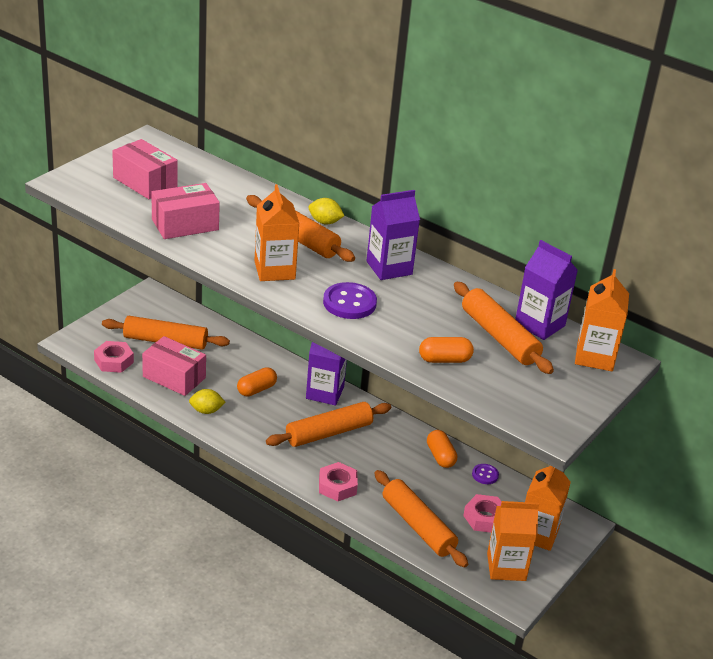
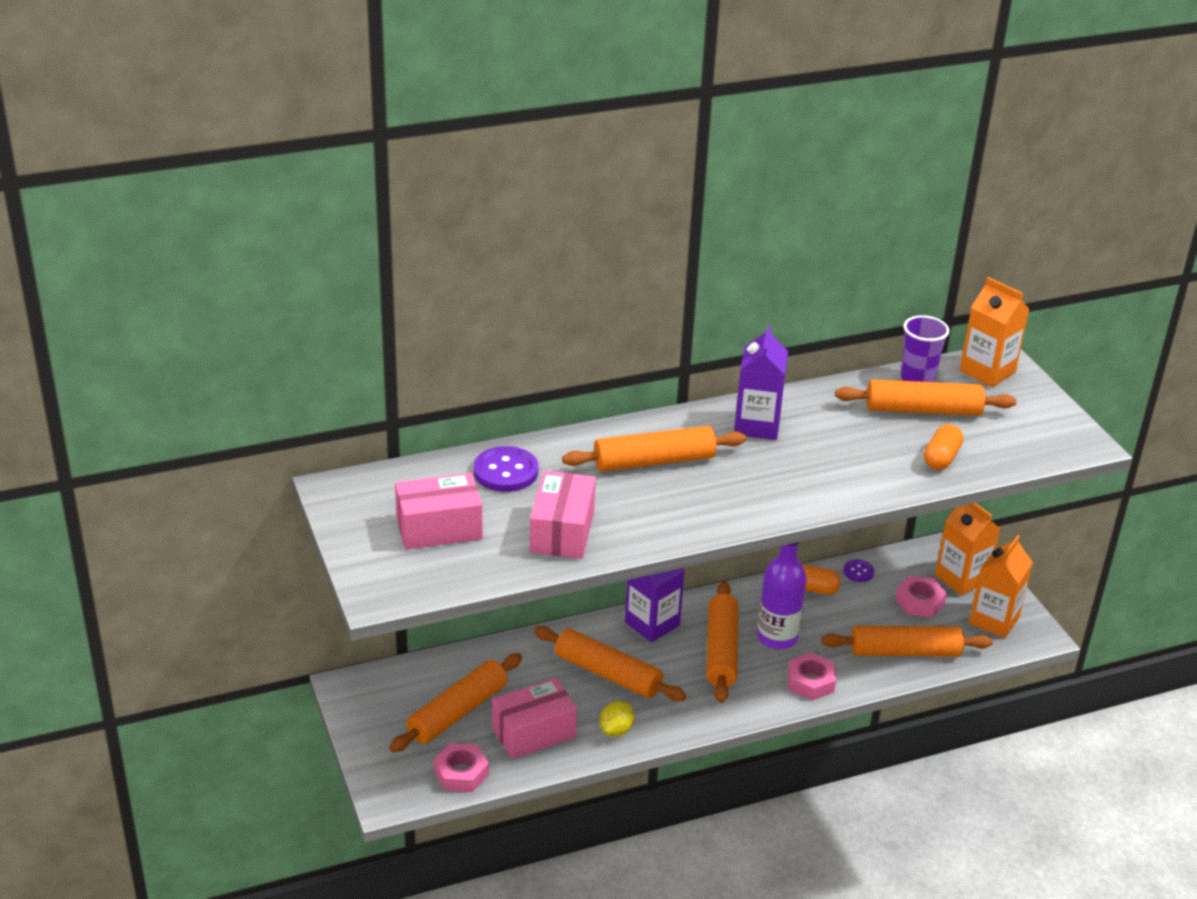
camera: 55 degrees left, 0 degrees up
(256, 389) = (607, 674): orange capsule -> orange rolling pin
(274, 270) = (707, 502): orange carton -> none
(325, 222) = (635, 431): yellow lemon -> none
(349, 303) = (804, 476): purple button -> purple button (505, 472)
(369, 455) = (777, 637): none -> purple bottle
(539, 324) = (917, 378): purple carton -> purple cup

